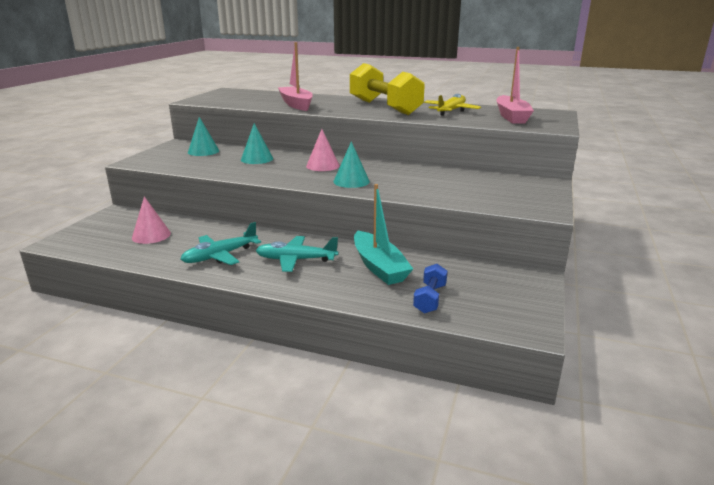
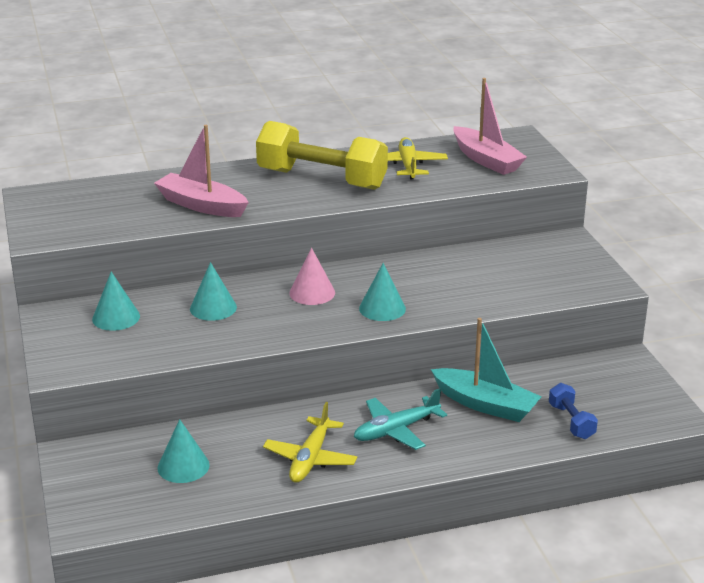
camera: 35 degrees left, 5 degrees up
(151, 235) = (183, 466): pink cone -> turquoise cone
(220, 256) = (310, 458): turquoise plane -> yellow plane

